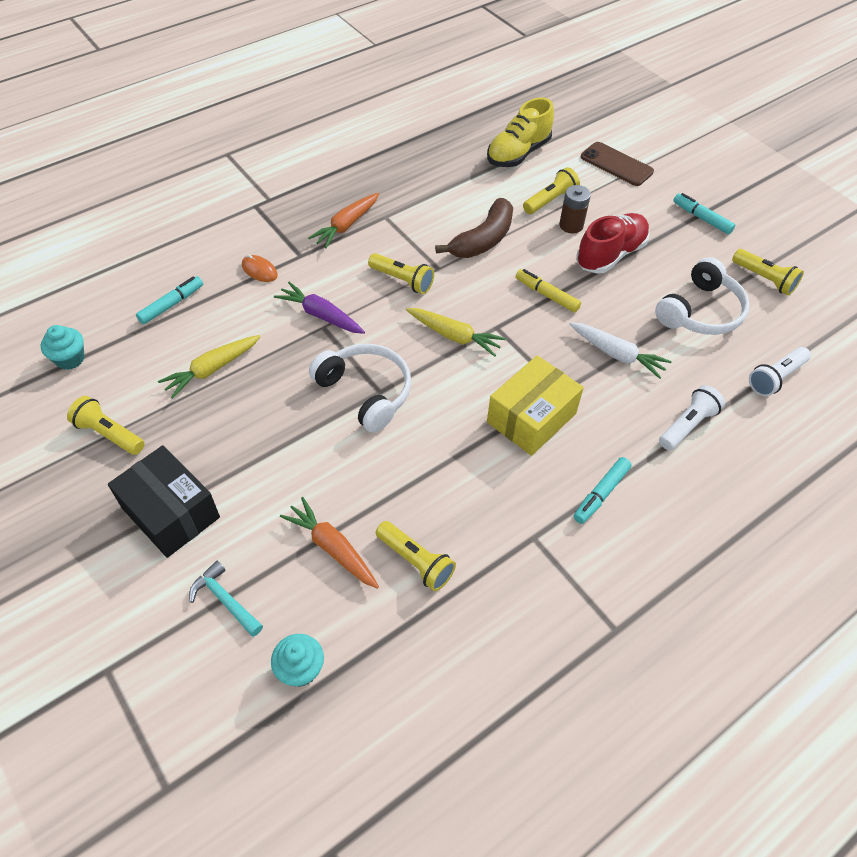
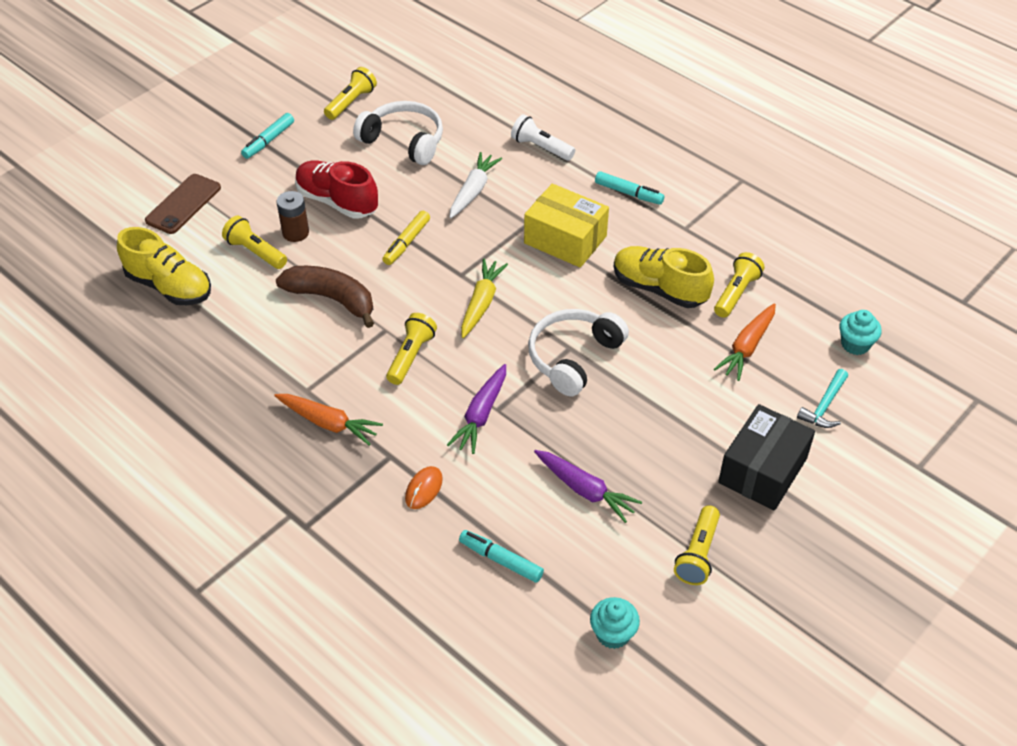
camera: 100 degrees left, 5 degrees down
(212, 369) = (585, 490): yellow carrot -> purple carrot
(440, 486) = (659, 289): none -> yellow shoe
(775, 378) = (473, 99): white flashlight -> none

